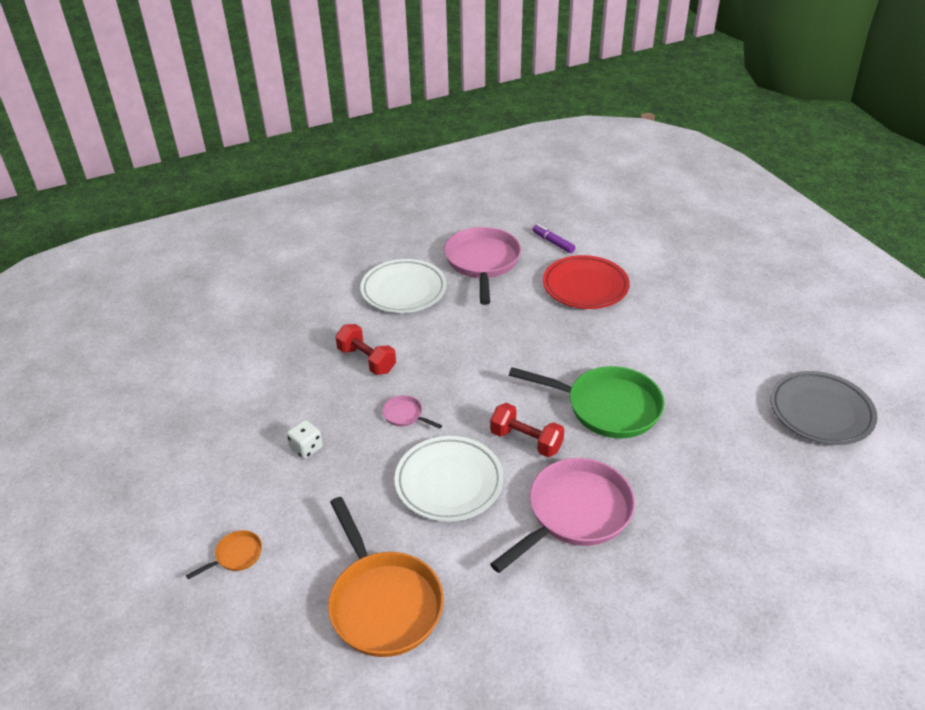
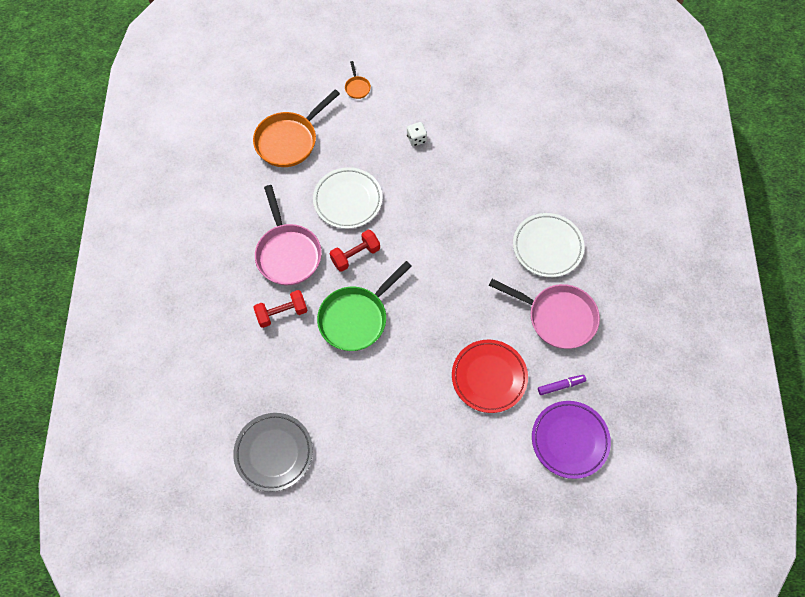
camera: 115 degrees right, 25 degrees up
(367, 360) = (479, 196): red dumbbell -> red dumbbell (282, 313)
(383, 603) = (289, 140): orange pan -> orange pan turned 45 degrees counterclockwise
(405, 415) = (415, 199): pink pan -> none
(600, 225) = (569, 440): none -> purple plate

